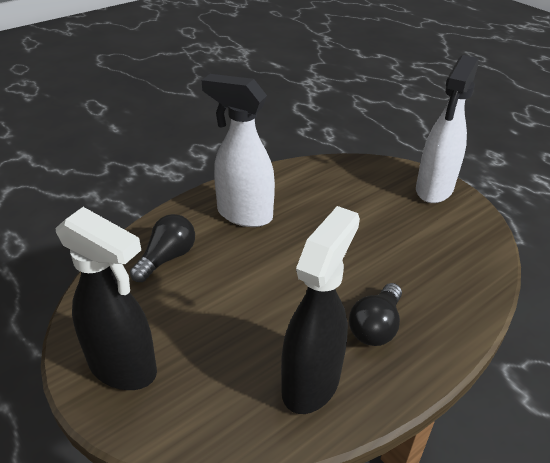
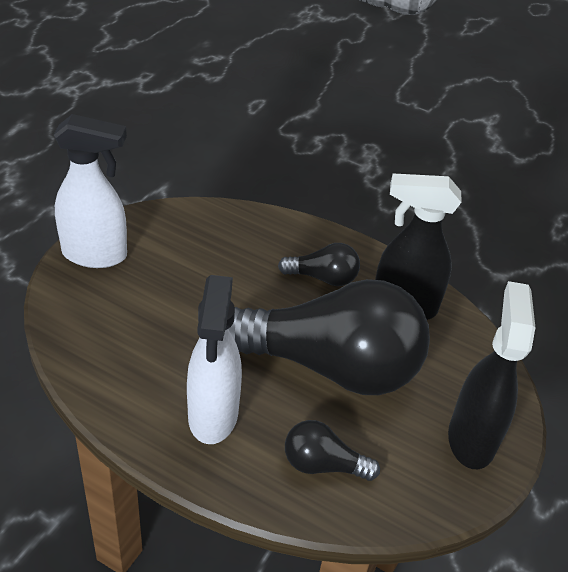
camera: 115 degrees left, 5 degrees up
(258, 295) = (332, 366): none -> black light bulb

